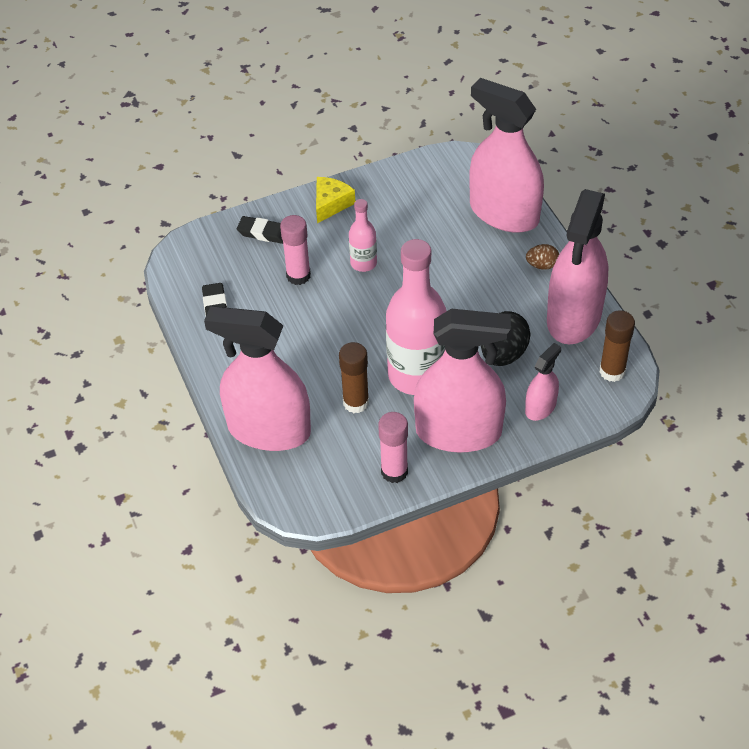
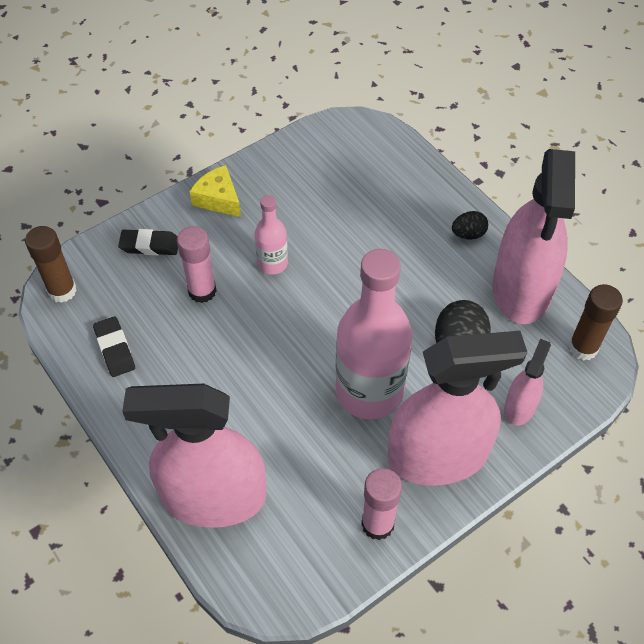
camera: 15 degrees left, 5 degrees up
(331, 204) = (218, 199): yellow cheese -> yellow cheese turned 60 degrees counterclockwise
(356, 402) = (308, 440): brown glue stick -> brown glue stick (62, 291)
(504, 213) = (410, 181): pink spray bottle -> none
(542, 265) = (468, 234): brown egg -> black egg

